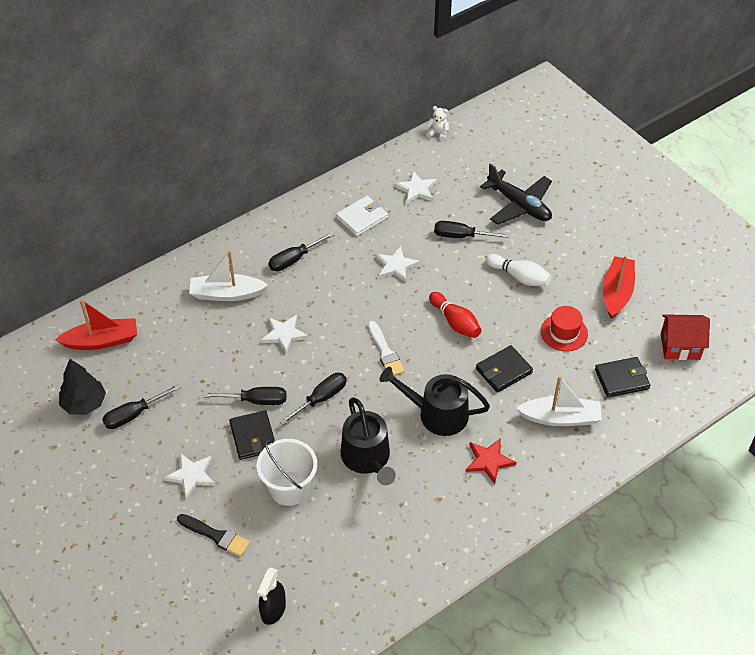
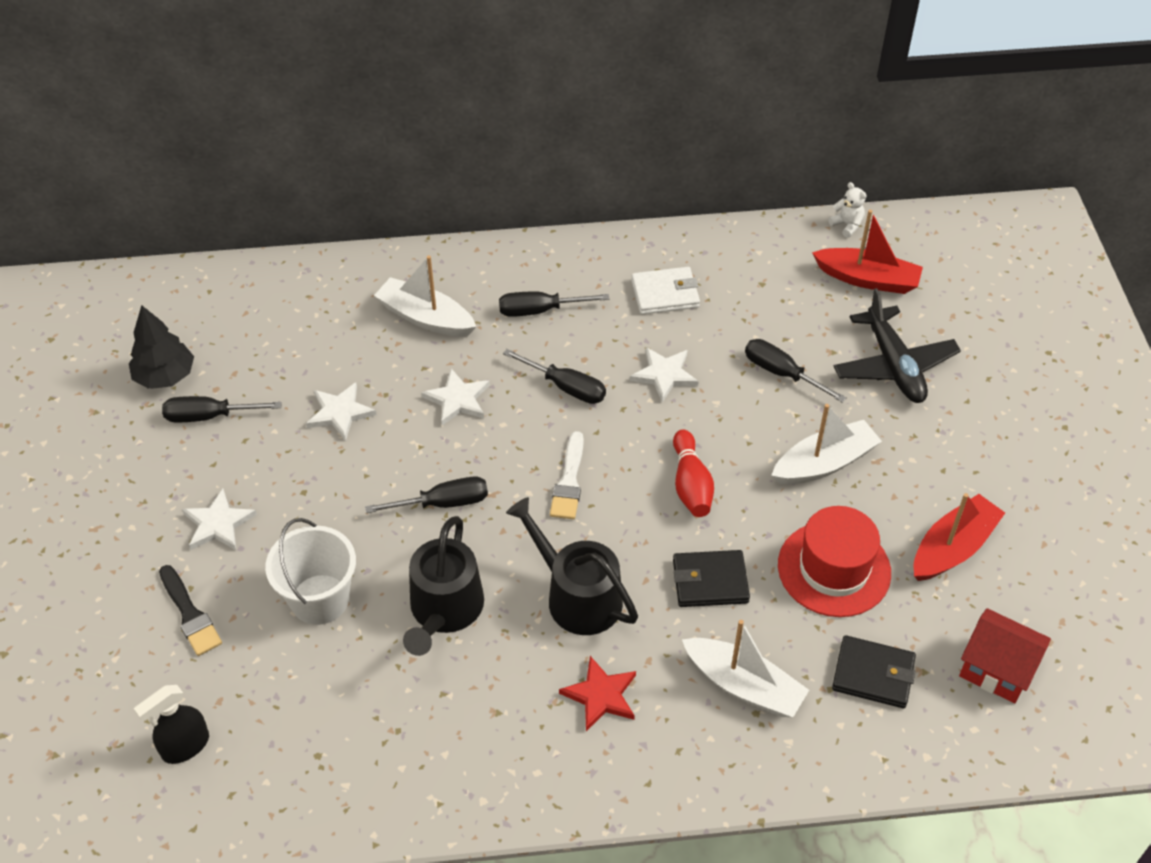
camera: 30 degrees right, 0 degrees up
(102, 341) = (240, 310): red boat -> red boat (867, 279)
(253, 437) = (325, 511): black wallet -> none
(256, 401) = (362, 467): black screwdriver -> black screwdriver (565, 387)
(416, 189) = (764, 286): white star -> white star (340, 413)
(519, 277) = (824, 463): white bowling pin -> white boat
(564, 333) = (834, 569): red hat -> red hat, size x1.50

